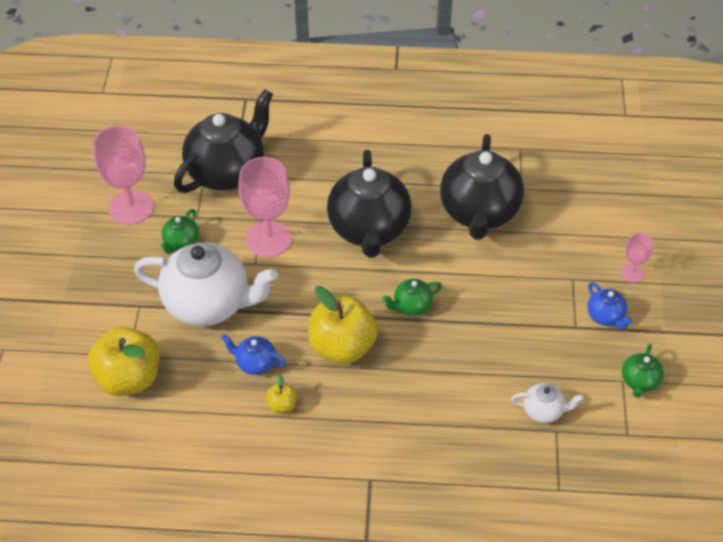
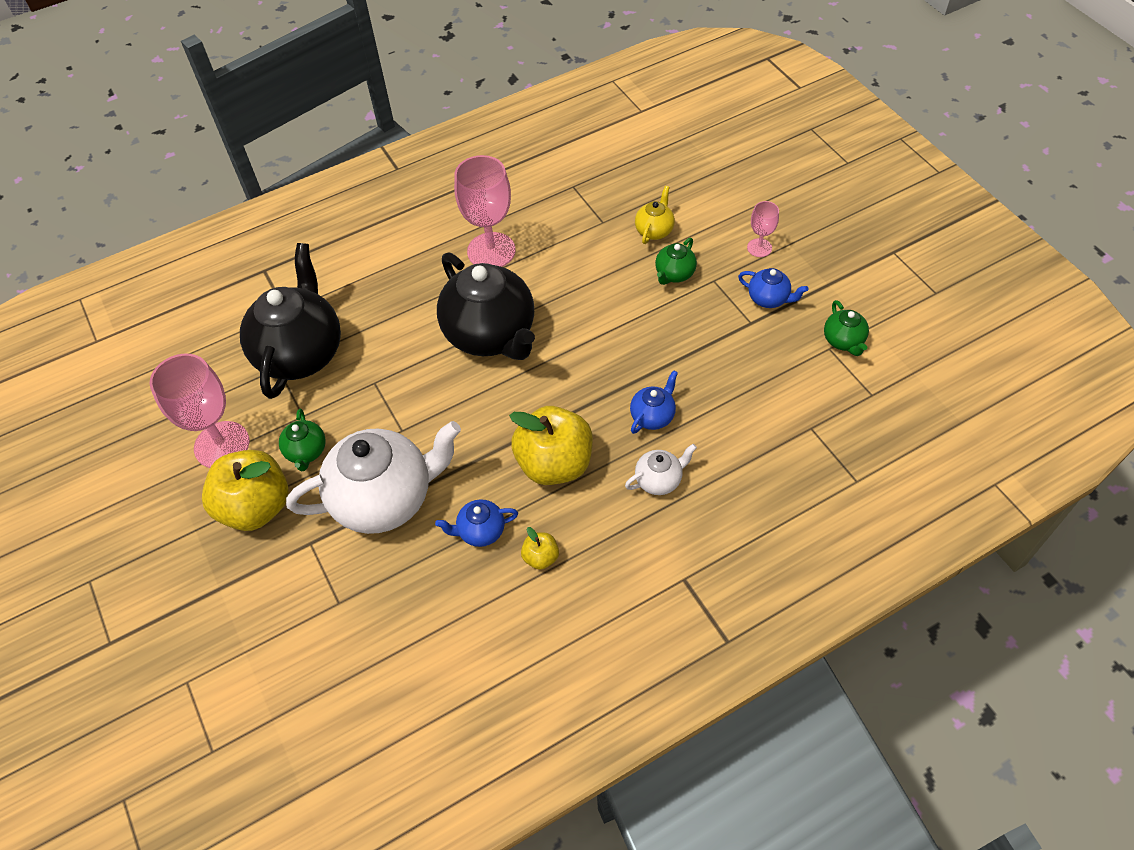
camera: 30 degrees left, 5 degrees up
(129, 378) = (357, 627): yellow apple -> yellow apple (256, 507)
(268, 239) = (397, 398): pink goblet -> pink goblet (491, 251)
(411, 306) = (589, 386): green teapot -> green teapot (674, 274)
(441, 354) = (653, 416): none -> blue teapot
(479, 213) = (583, 264): black teapot -> none
(544, 411) = (786, 416): white teapot -> white teapot (659, 480)
(557, 216) = (654, 230): none -> yellow teapot

